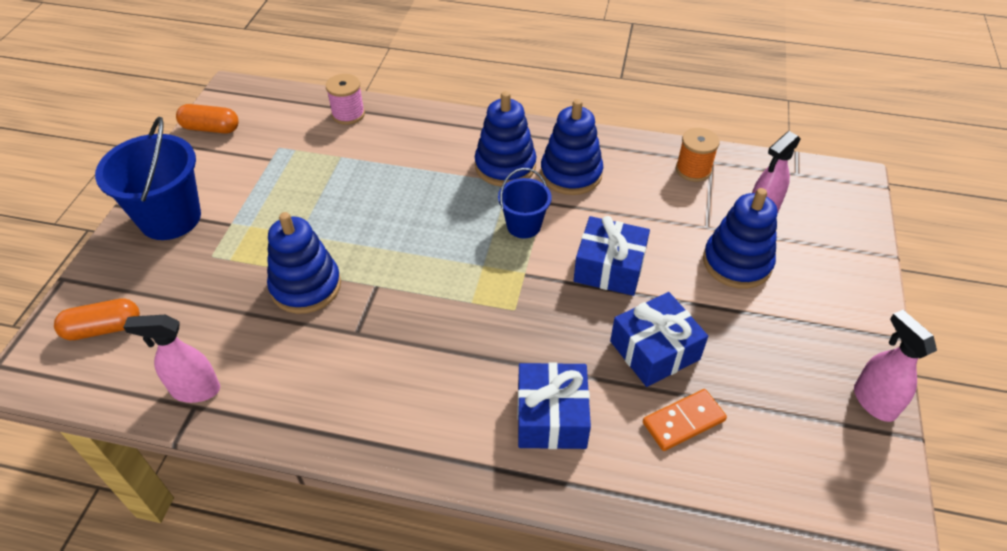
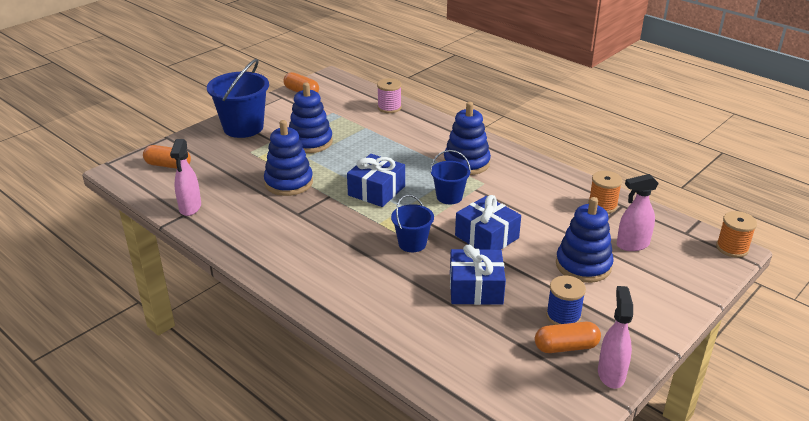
camera: 30 degrees right, 15 degrees down
(195, 390) = (190, 208): pink spray bottle -> pink spray bottle turned 120 degrees counterclockwise
(534, 316) = (412, 243): none -> blue bucket
(551, 416) = (376, 294): blue gift -> blue gift (376, 191)
(571, 174) = (508, 180): blue stacking toy -> blue stacking toy (310, 142)
(683, 421) = (459, 330): orange domino -> none
(770, 344) = (563, 316): none -> blue spool
(805, 387) = (566, 347): none -> orange capsule
(851, 176) = (732, 248): none -> orange spool

